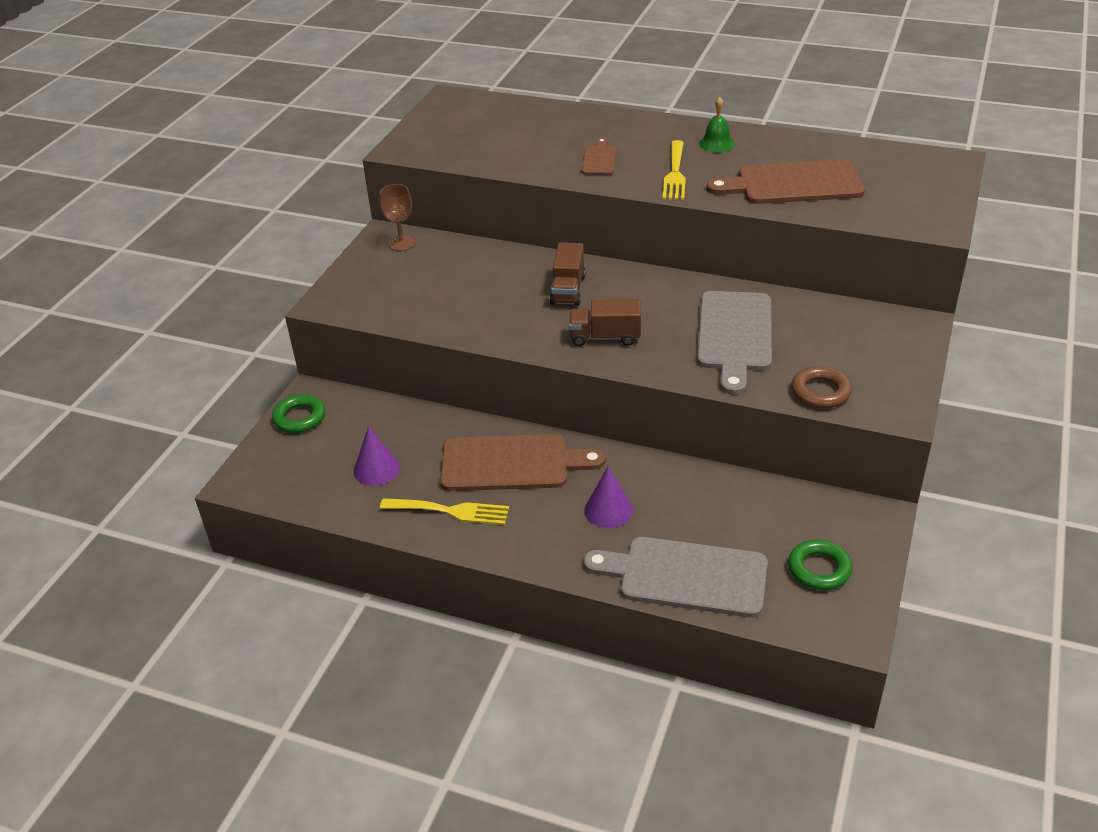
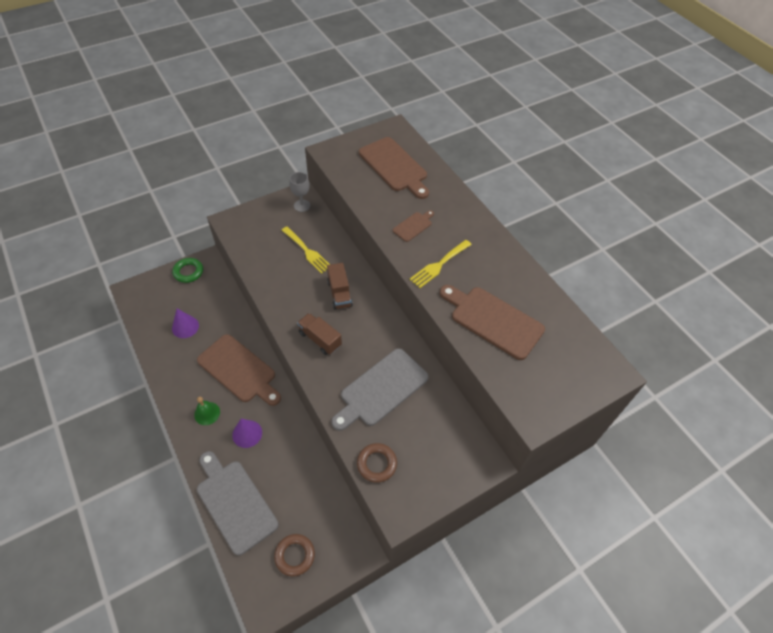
camera: 35 degrees right, 15 degrees up
(401, 243) = (302, 205): brown goblet -> grey goblet
(451, 511) = (186, 376): yellow fork -> yellow fork (307, 251)
(500, 126) = (394, 166): none -> brown cutting board
(568, 290) = (339, 294): brown truck -> brown truck turned 60 degrees counterclockwise
(716, 144) = (490, 258): green bell -> green bell (207, 413)
(819, 569) = (294, 555): green ring -> brown ring

